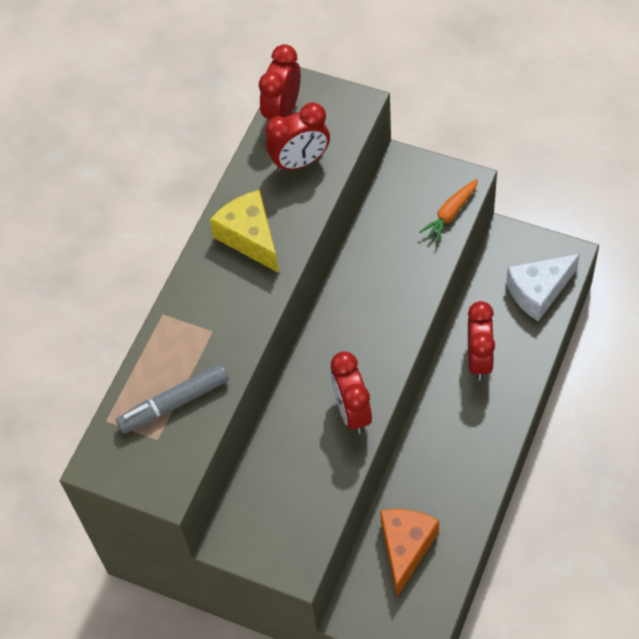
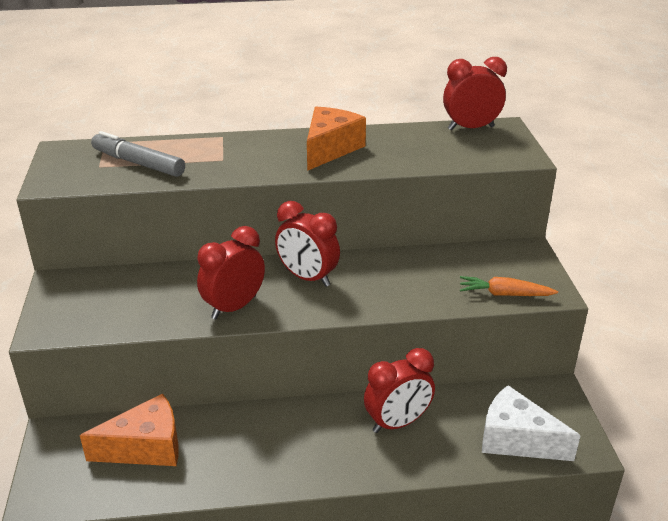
camera: 55 degrees right, 25 degrees down
(250, 237) = (330, 149): yellow cheese -> orange cheese
(300, 162) = (430, 148): red clock -> red clock (307, 278)

